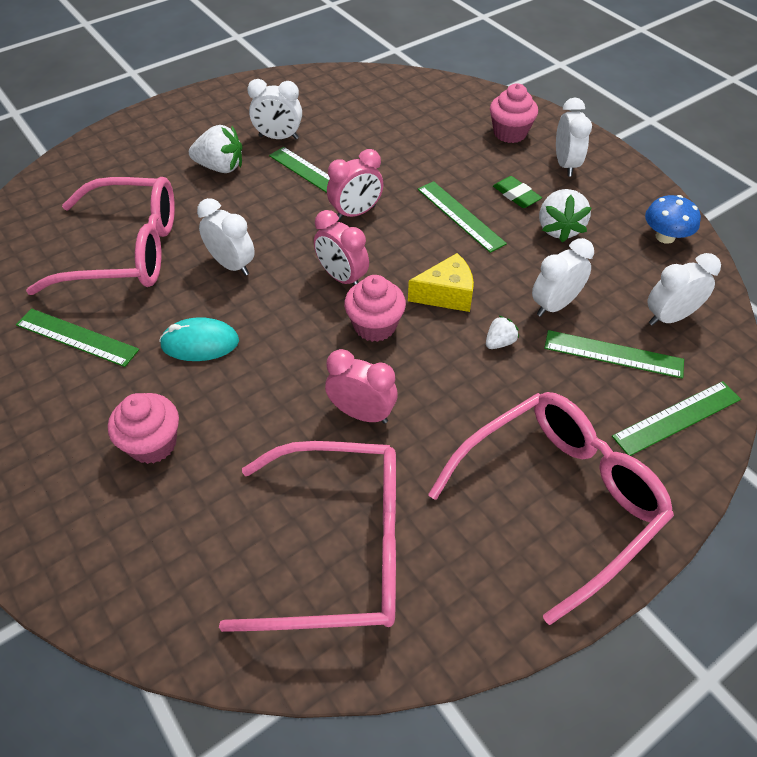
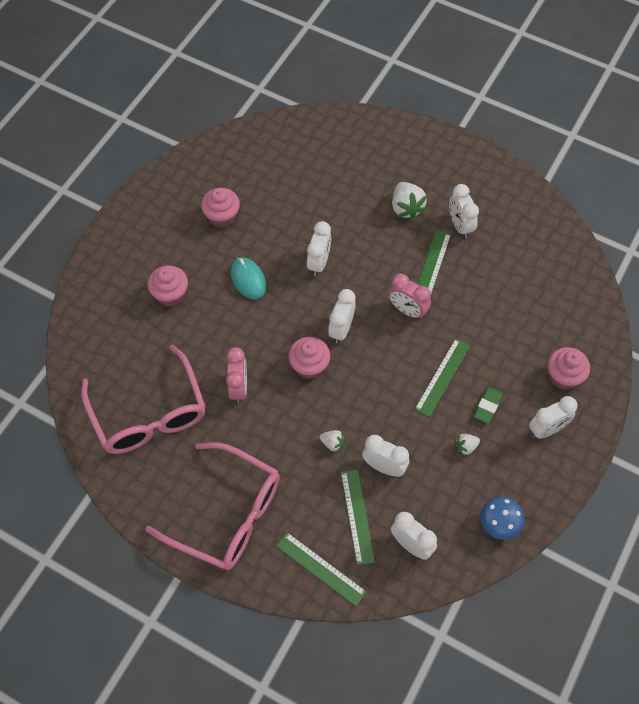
camera: 65 degrees right, 10 degrees up
(77, 337) = (222, 217): green ruler -> pink cupcake
(126, 251) = (300, 200): pink glasses -> none
(342, 277) = (341, 329): pink clock -> white clock
(446, 295) = (358, 397): yellow cheese -> none
(559, 229) = (466, 447): white strawberry -> white strawberry, size x0.54

